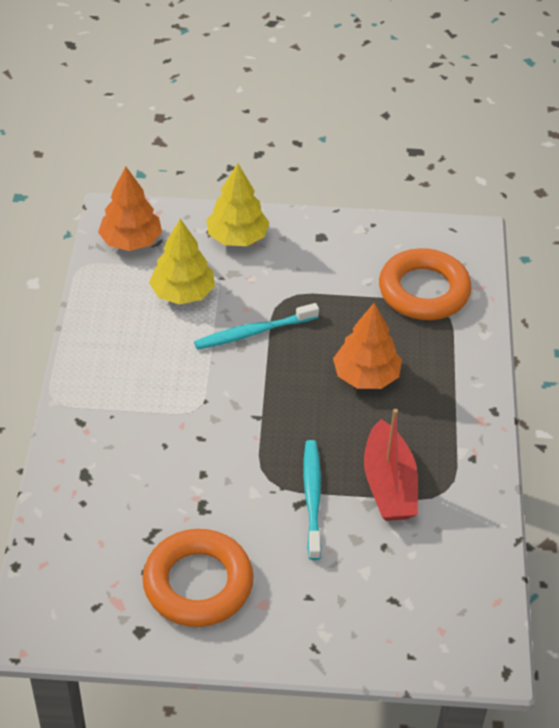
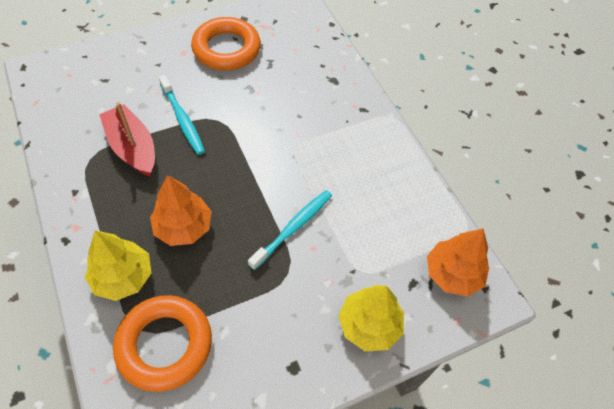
camera: 150 degrees right, 10 degrees up
(183, 293) = (372, 240): yellow tree -> yellow tree (123, 277)

